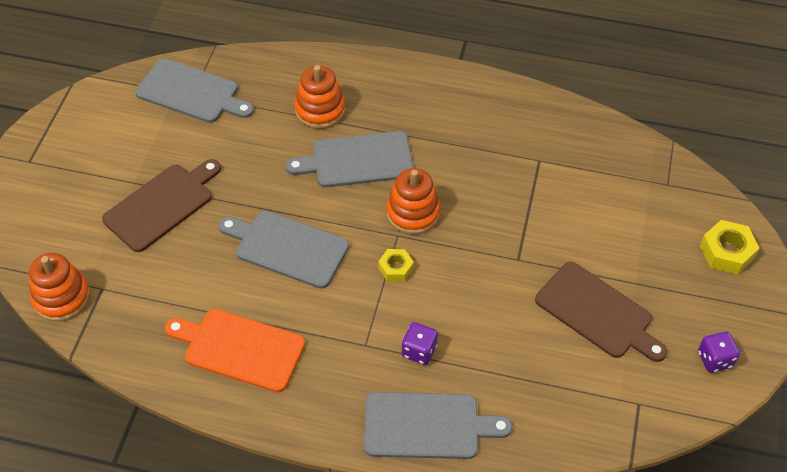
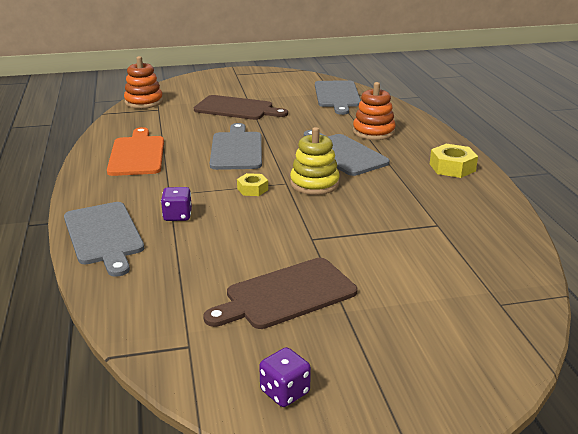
camera: 65 degrees right, 25 degrees down
(413, 213) = (314, 184): orange stacking toy -> yellow stacking toy
(597, 313) = (286, 294): brown cutting board -> brown cutting board turned 45 degrees clockwise
(726, 252) = (452, 369): yellow nut -> yellow nut (452, 167)

